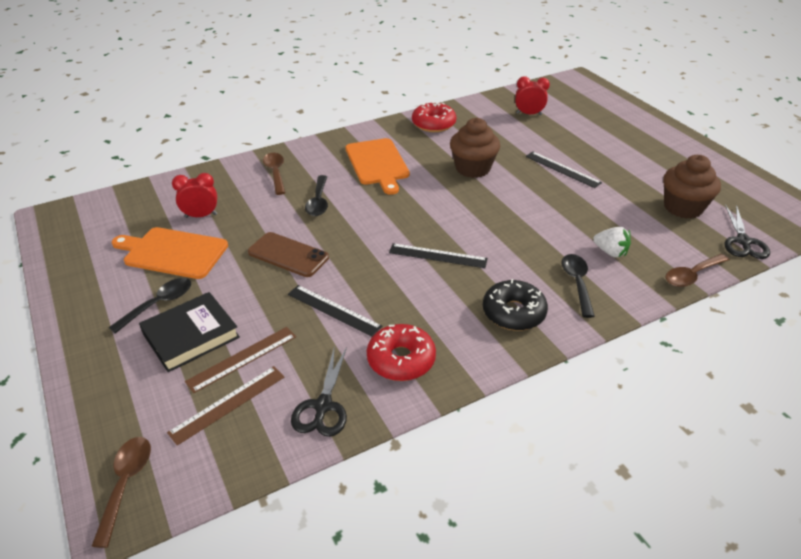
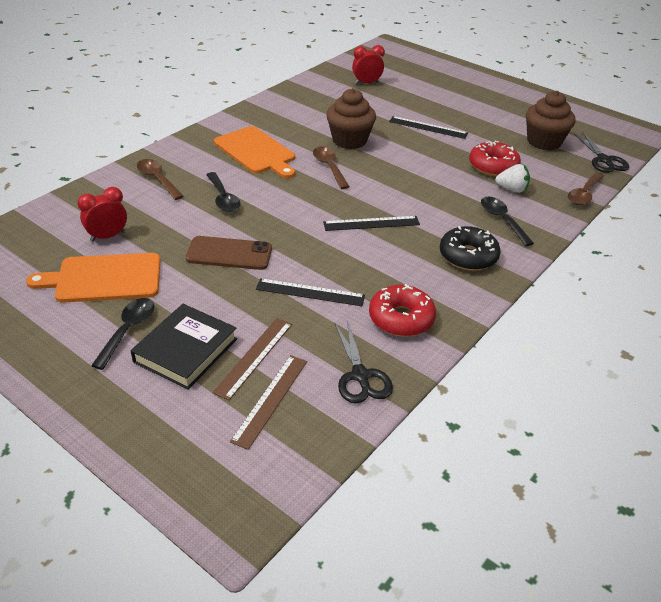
camera: 25 degrees left, 0 degrees up
(126, 484) = (223, 498): brown spoon -> brown spoon (329, 167)
(433, 124) = (284, 106): red donut -> red donut (493, 166)

